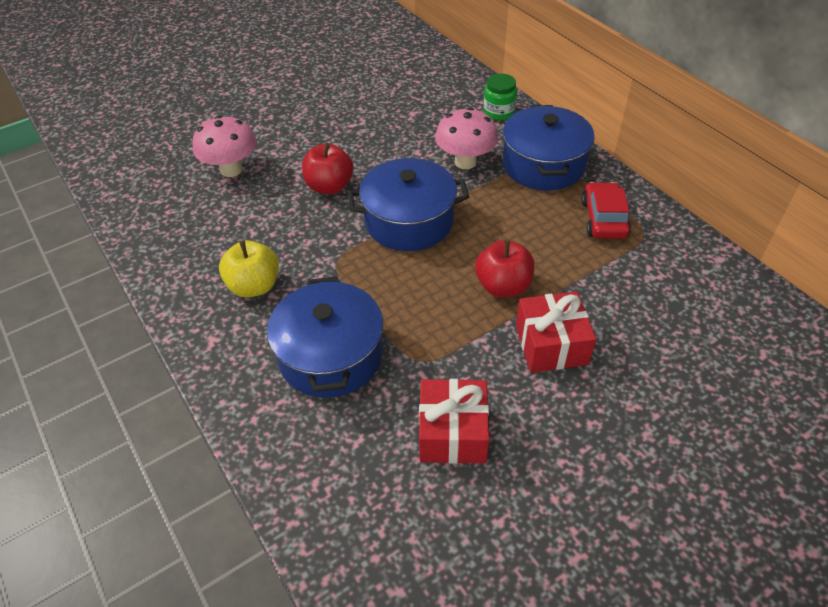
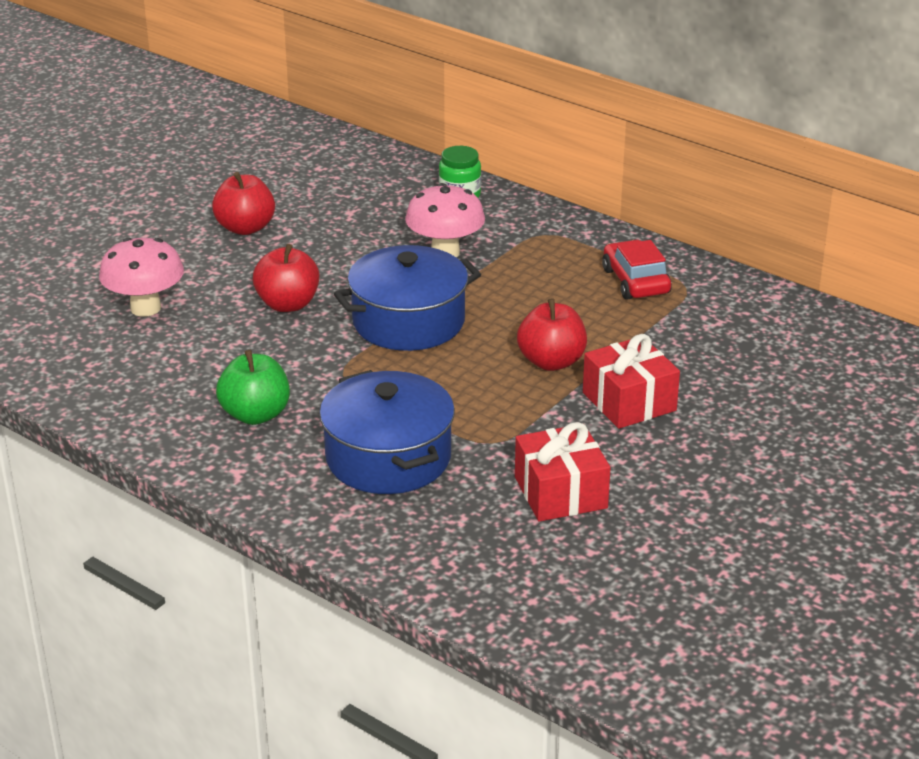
camera: 20 degrees left, 15 degrees down
(254, 286) = (255, 414): yellow apple -> green apple
(334, 113) = (245, 228): none -> red apple
(543, 165) = (541, 240): blue pot -> none

